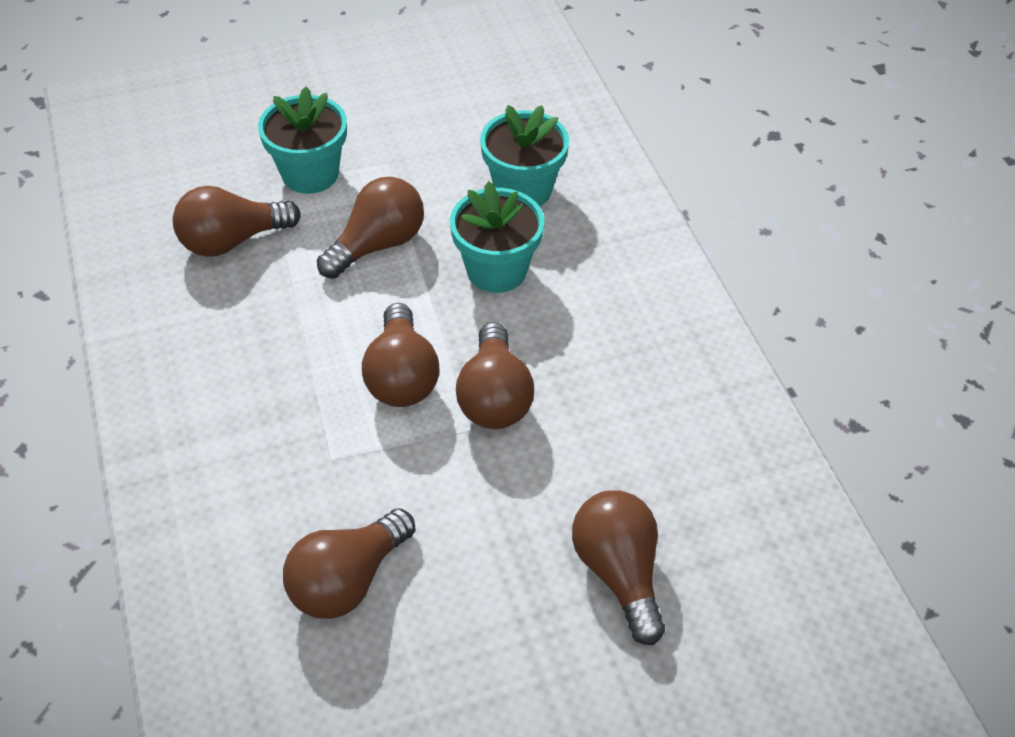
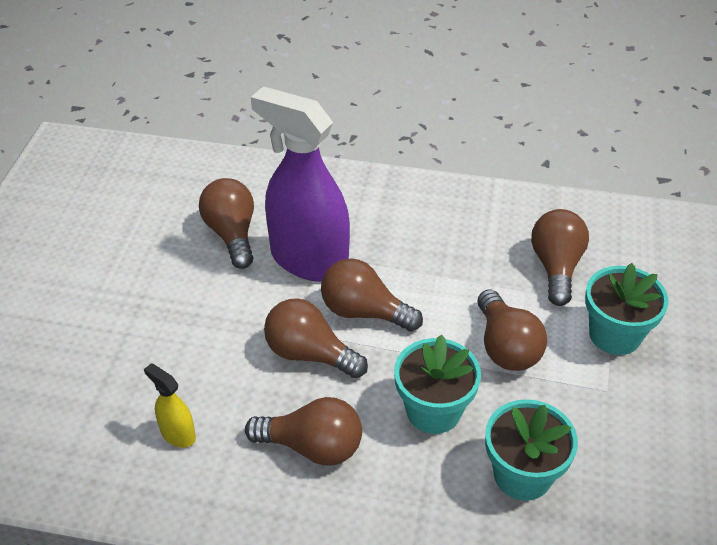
camera: 120 degrees right, 5 degrees down
(348, 468) = (308, 260): none -> purple spray bottle
(618, 572) = (128, 356): brown light bulb -> brown light bulb (312, 446)
(677, 459) = (178, 434): none -> yellow spray bottle

